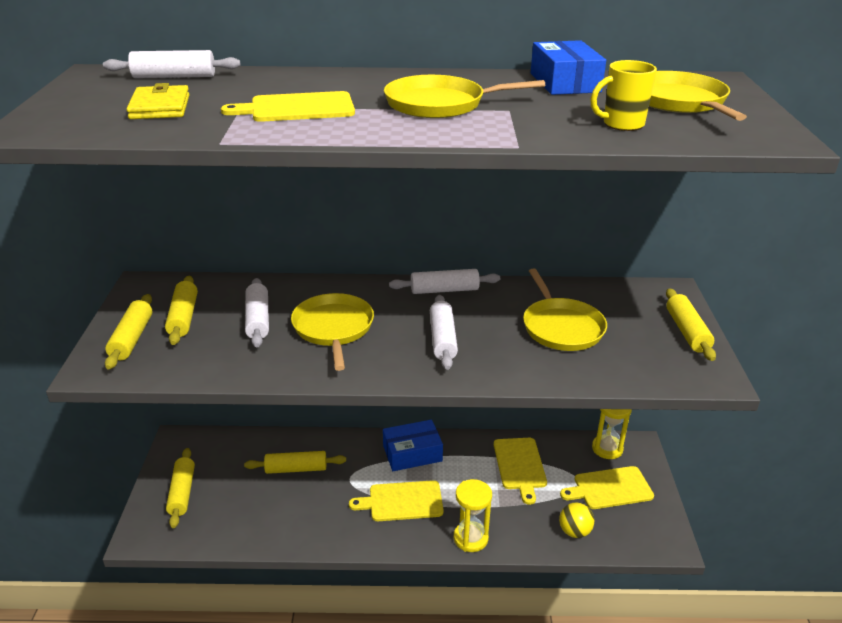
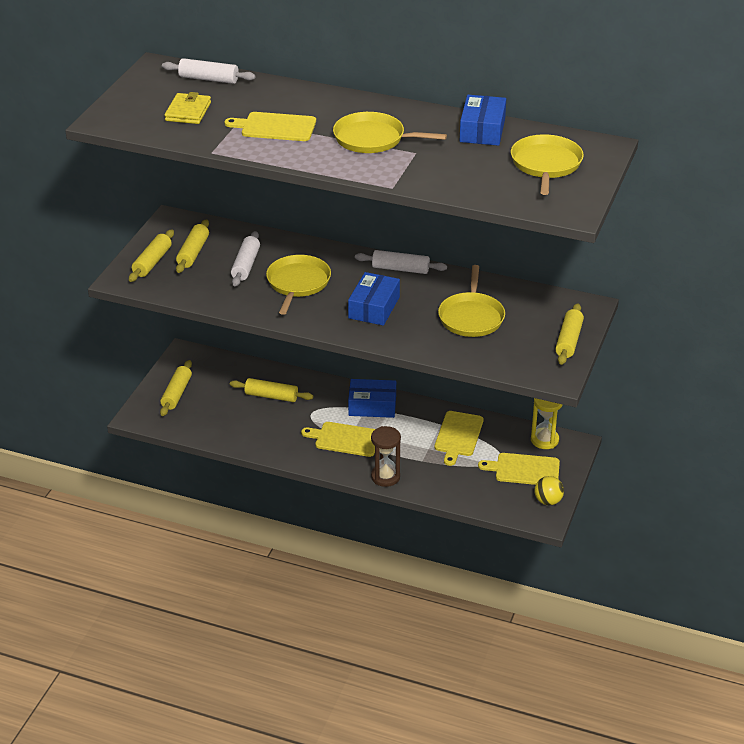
camera: 20 degrees right, 5 degrees up
(443, 339) = (374, 307): white rolling pin -> blue box
(470, 538) = (385, 477): yellow hourglass -> brown hourglass
(574, 531) = (472, 492): yellow ball -> yellow ball (548, 501)
(621, 124) = (479, 180): yellow mug -> none

